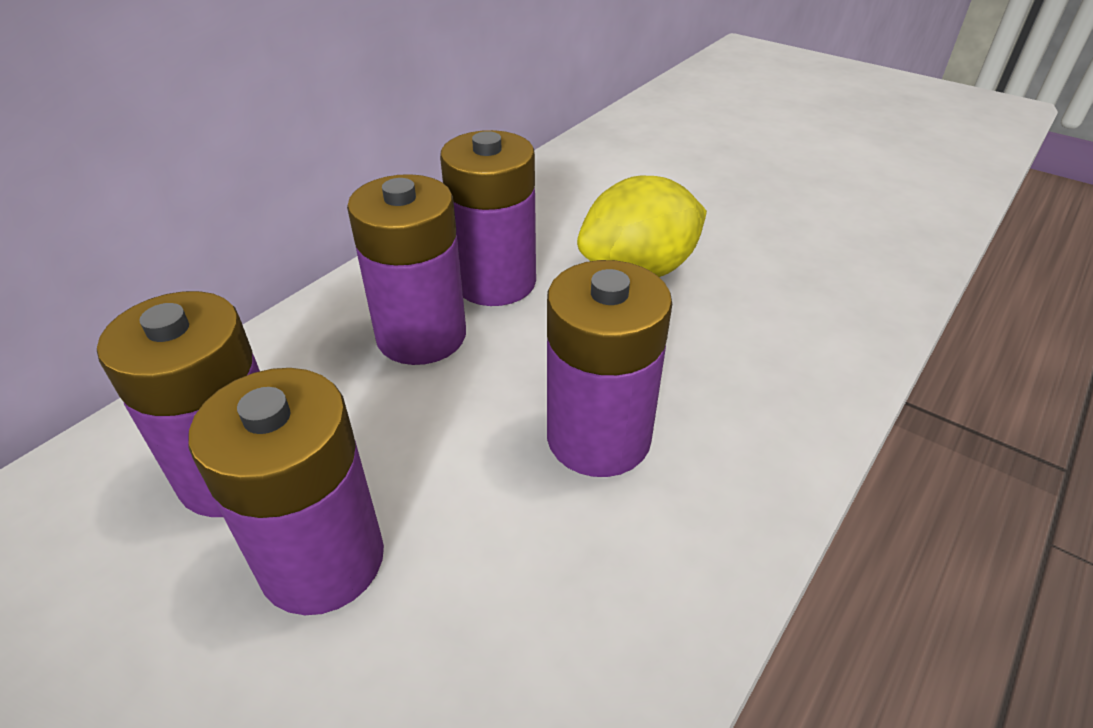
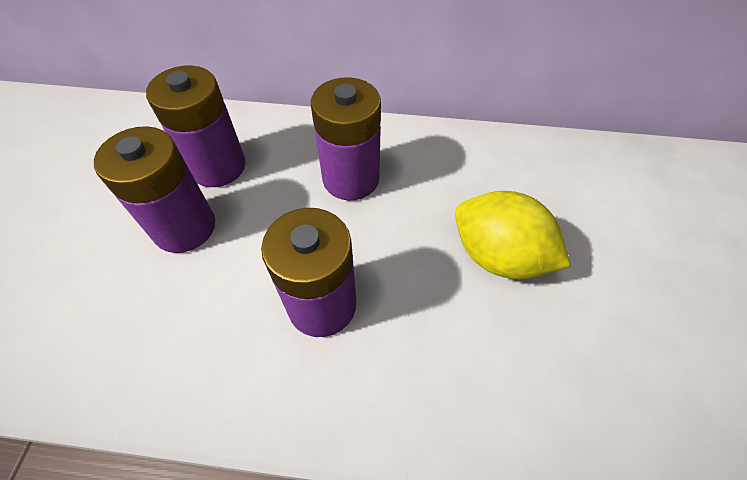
camera: 60 degrees right, 15 degrees up
(495, 282) = (423, 186): purple battery -> none

